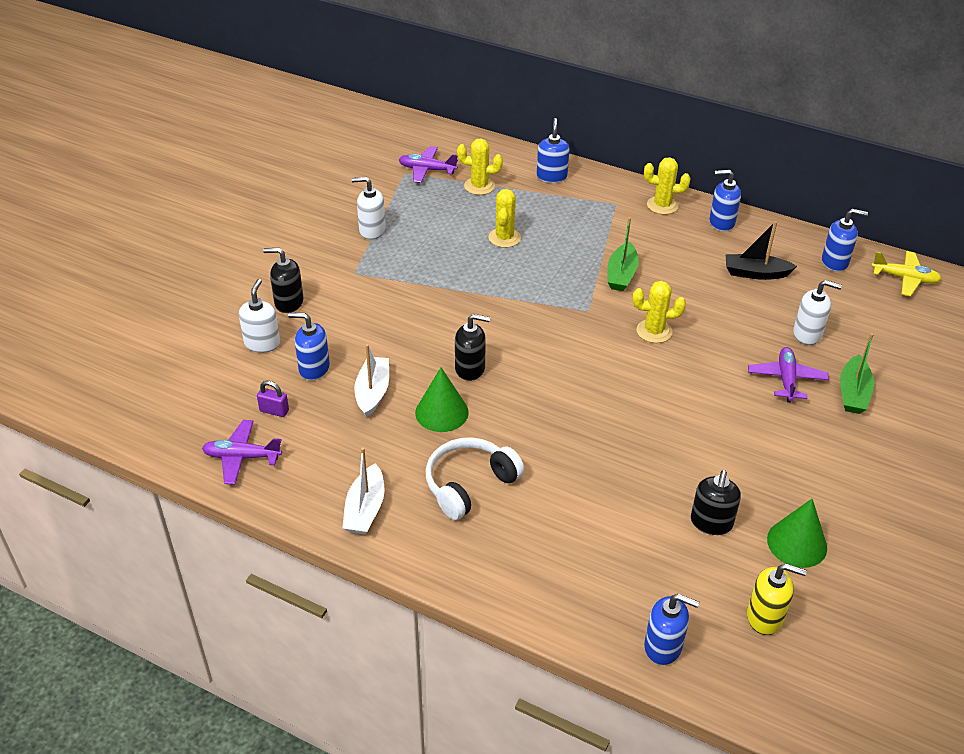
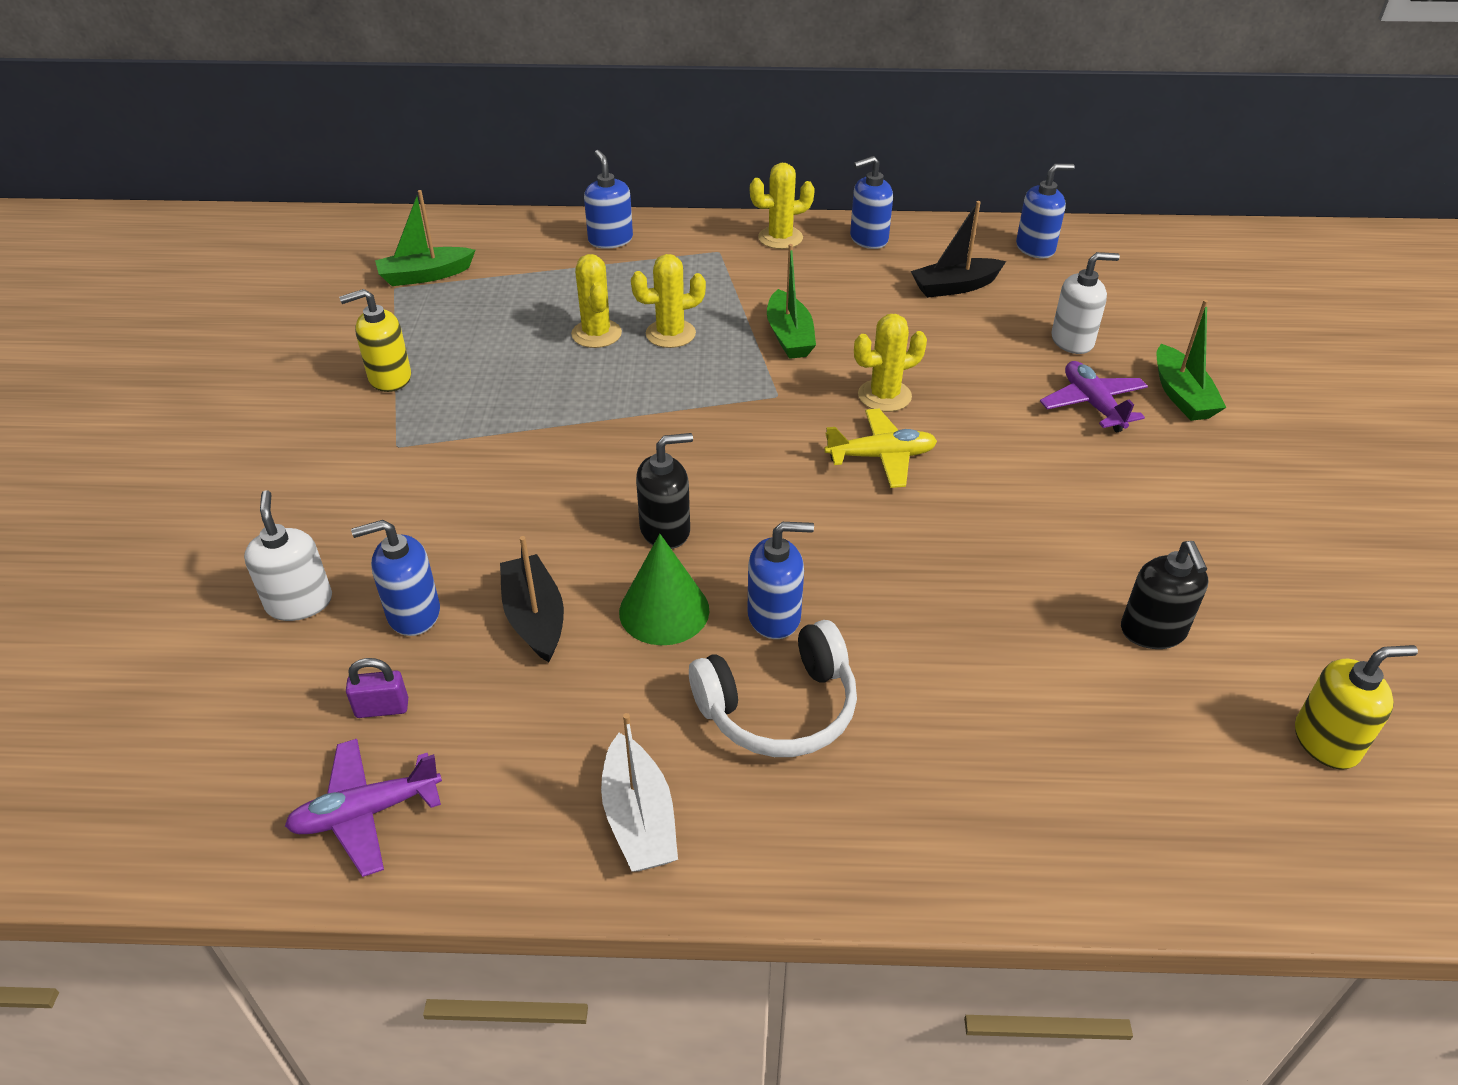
camera: 25 degrees left, 0 degrees up
(288, 302) = (311, 523): black soap dispenser -> none
(372, 230) = (389, 378): white soap dispenser -> yellow soap dispenser
(373, 392) = (535, 618): white boat -> black boat
(427, 170) = (425, 275): purple plane -> green boat
(469, 484) = (779, 708): white headphones -> white headphones turned 135 degrees counterclockwise
(479, 186) = (516, 277): yellow cactus -> yellow cactus (670, 334)
(663, 647) = (1236, 851): blue soap dispenser -> blue soap dispenser (774, 616)
(797, 543) = (1278, 616): green cone -> none
(905, 278) = (1126, 245): yellow plane -> yellow plane (881, 457)

